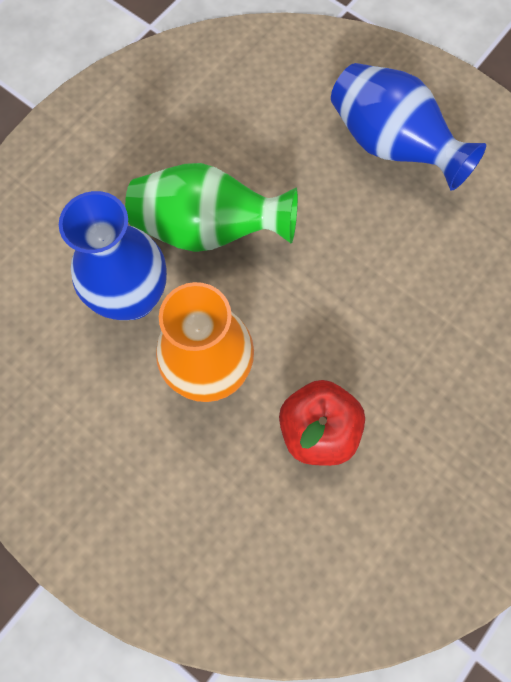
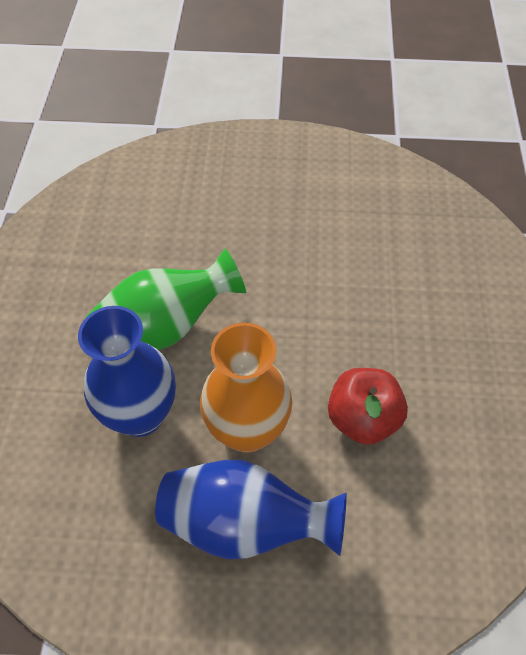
camera: 35 degrees left, 15 degrees down
(390, 145) = (259, 196): blue vase -> blue vase (245, 523)

